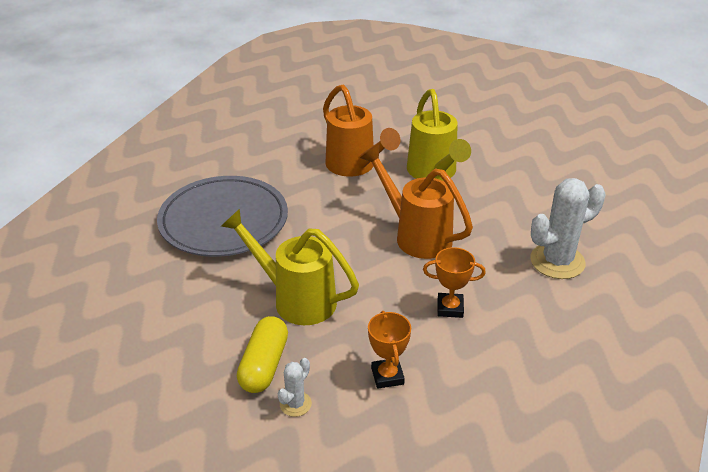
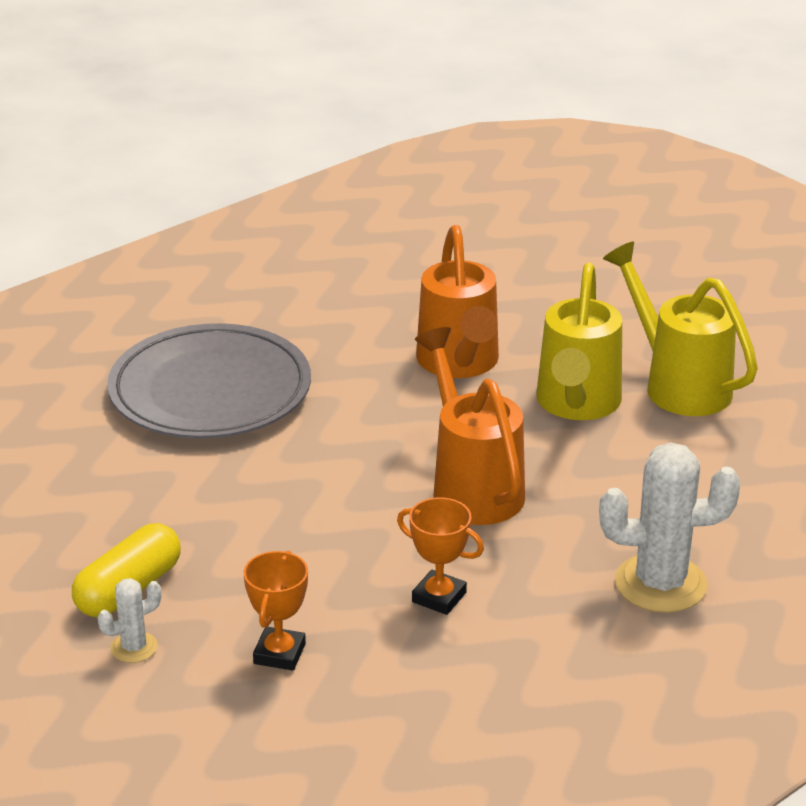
camera: 25 degrees right, 5 degrees down
(296, 299) = (232, 521): yellow watering can -> yellow watering can (678, 384)

